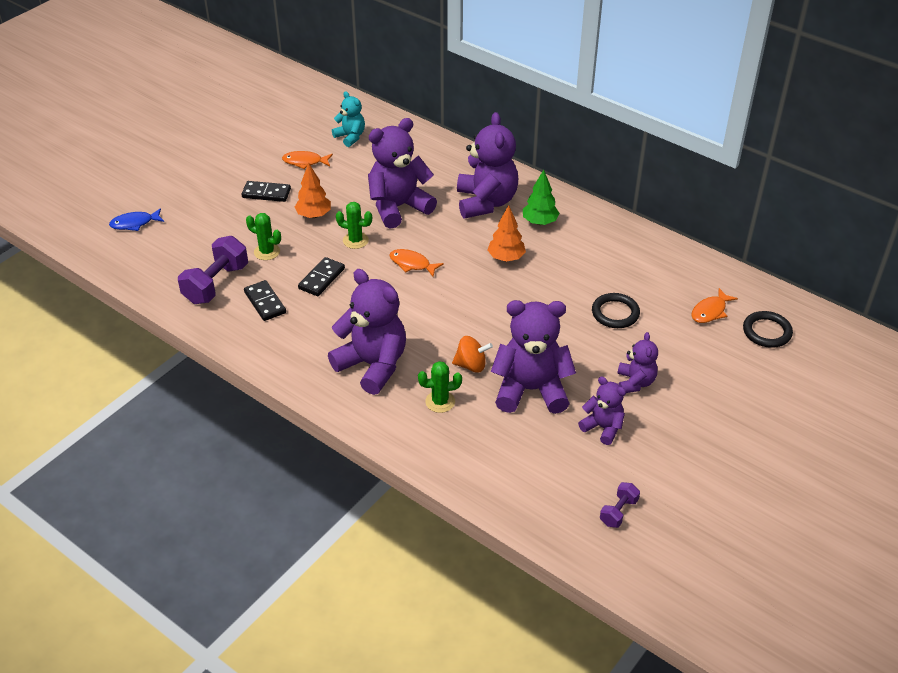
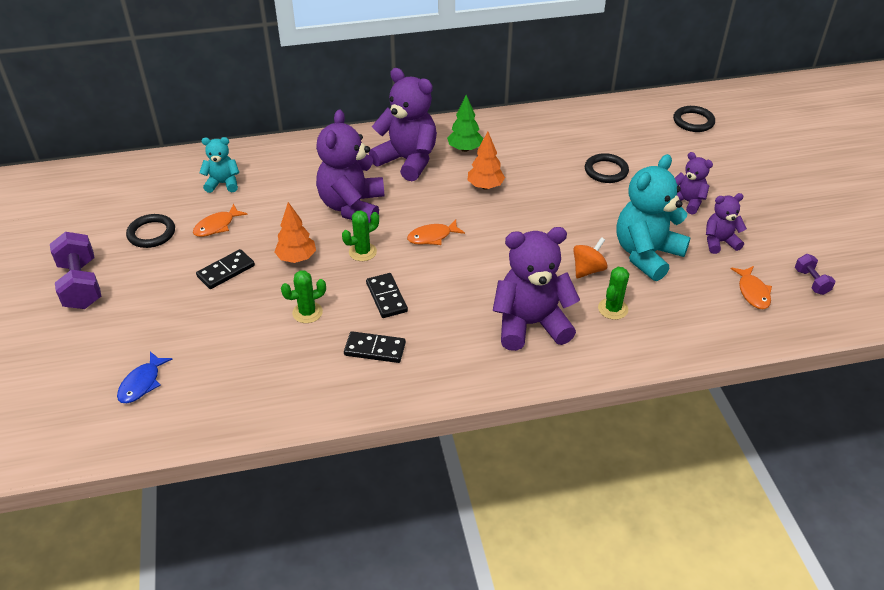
camera: 50 degrees left, 0 degrees up
(216, 284) = (309, 369): purple dumbbell -> purple dumbbell (81, 285)
(265, 141) = (151, 233): none -> black ring
(531, 390) = (646, 254): purple teddy bear -> turquoise teddy bear
(710, 311) = (649, 131): orange fish -> orange fish (753, 292)

